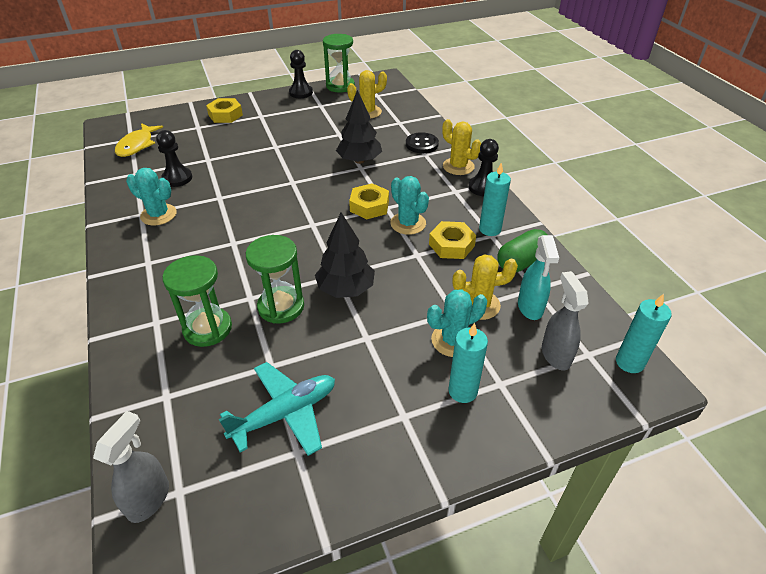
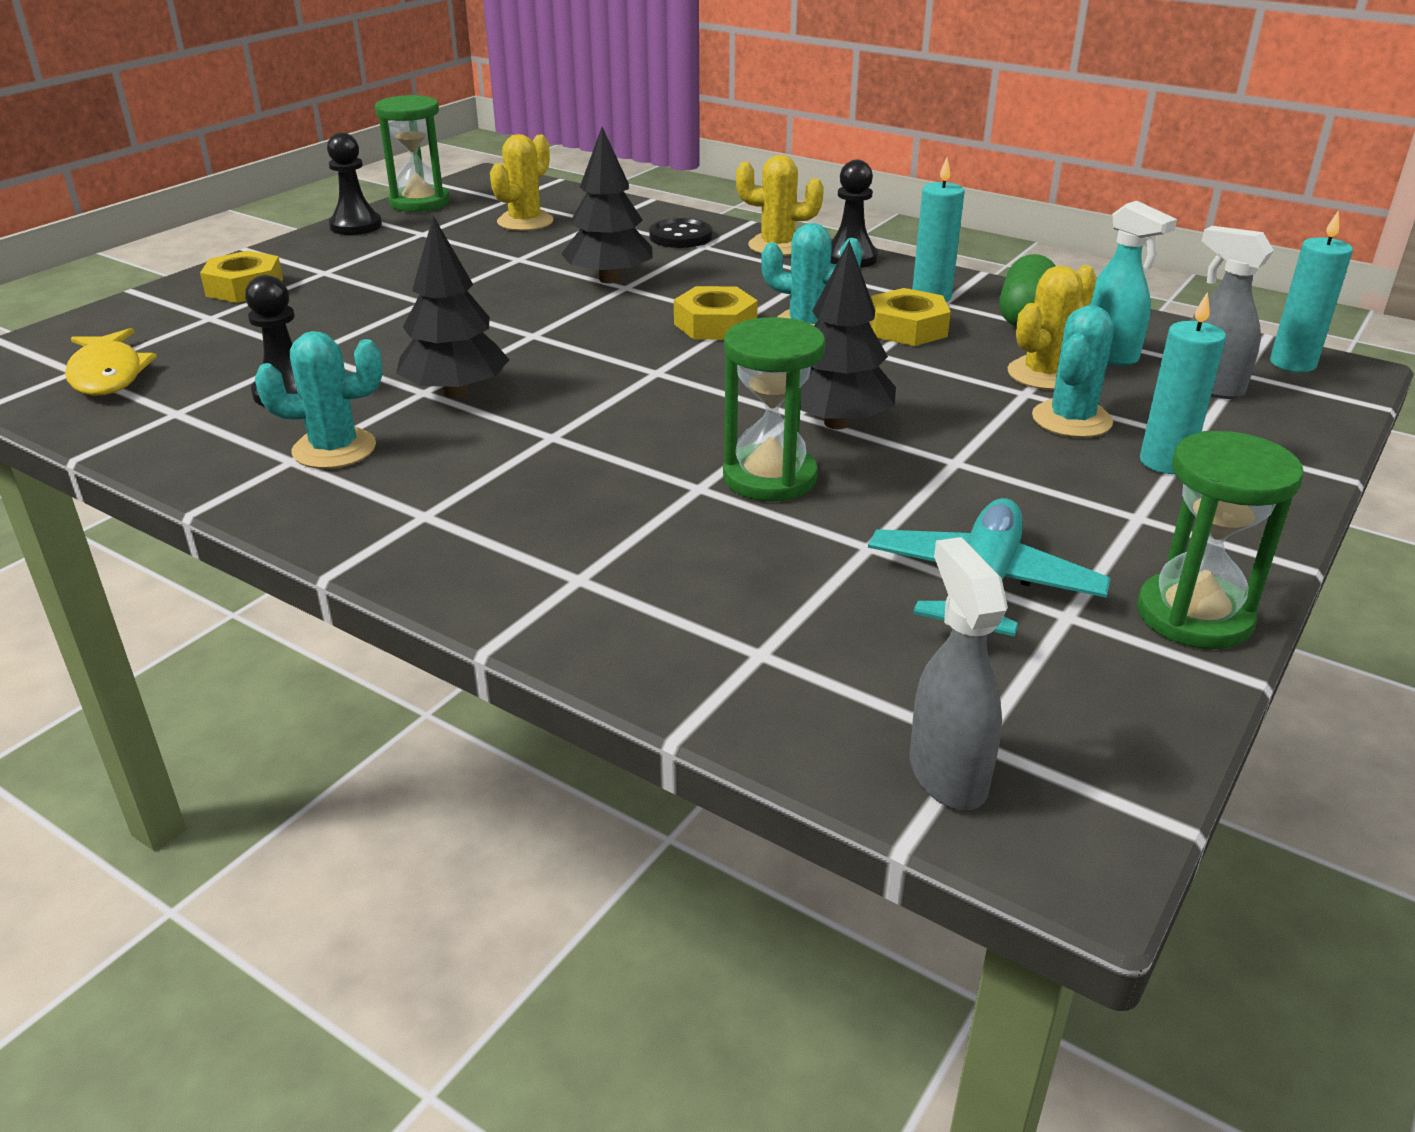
camera: 35 degrees left, 10 degrees down
(207, 328) = (690, 548): green hourglass -> green hourglass (1194, 615)
(228, 203) = (456, 392): none -> black tree

